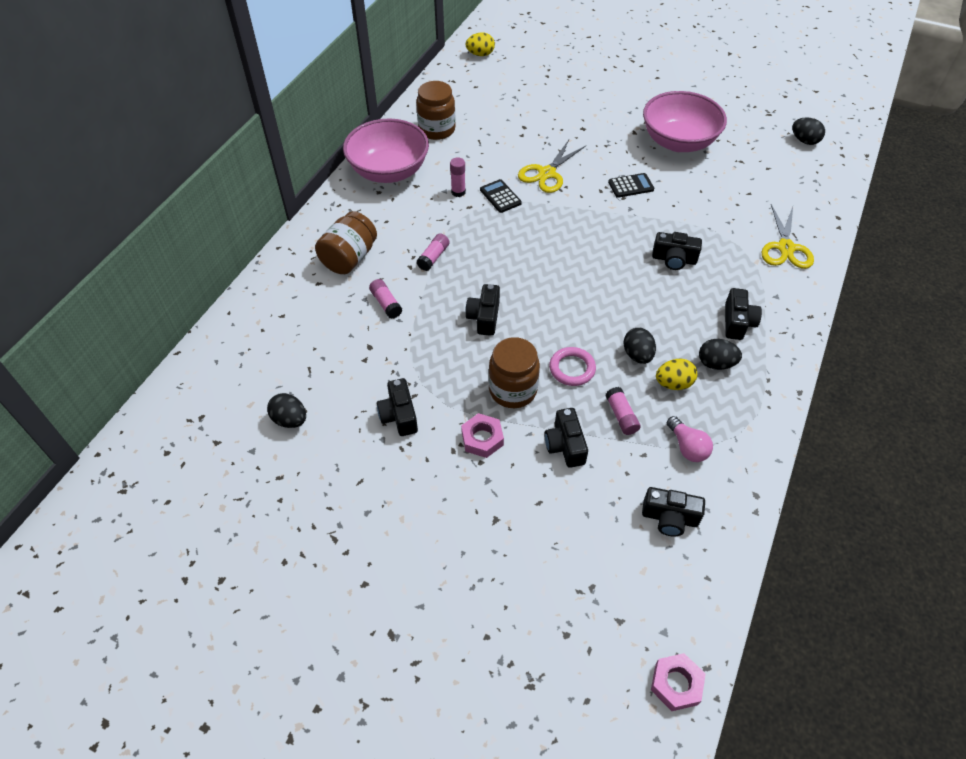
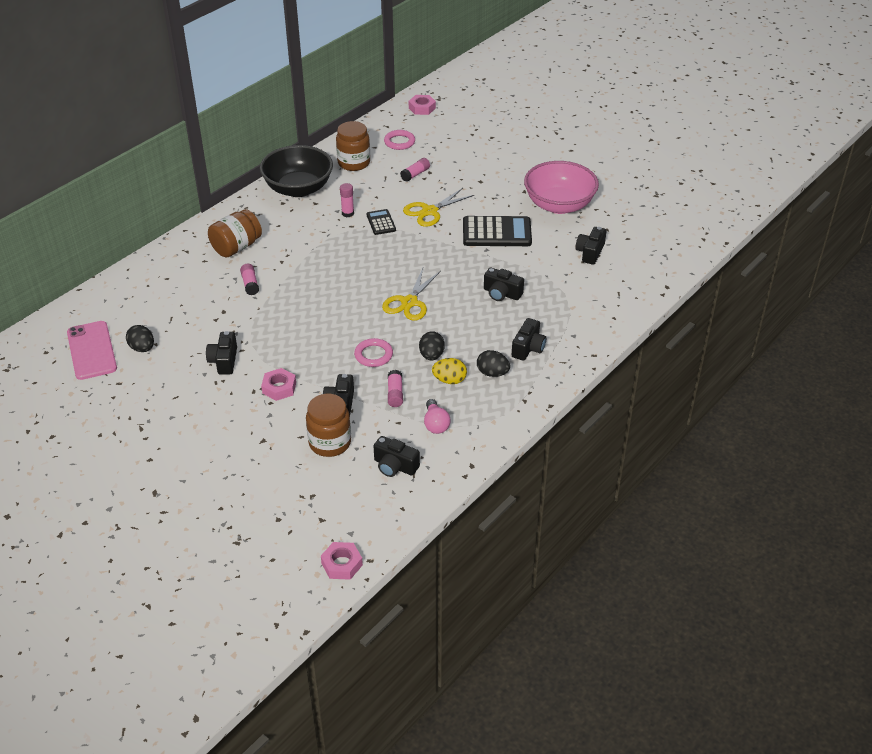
camera: 15 degrees right, 10 degrees down
(226, 437) = (92, 350): none -> pink phone
(389, 171) = (298, 188): pink bowl -> black bowl
(433, 257) = (303, 258): pink glue stick -> pink glue stick (415, 174)
(475, 97) = (399, 142): none -> pink ring
(480, 54) = (422, 108): yellow egg -> pink nut
(484, 317) = (322, 307): black camera -> black camera (590, 252)
(513, 390) = (319, 360): brown jar -> brown jar (330, 443)
(631, 186) = (497, 232): black calculator -> black calculator, size x1.89
(785, 248) = (604, 301): yellow scissors -> yellow scissors (409, 302)
(804, 141) = (675, 222): black egg -> none

